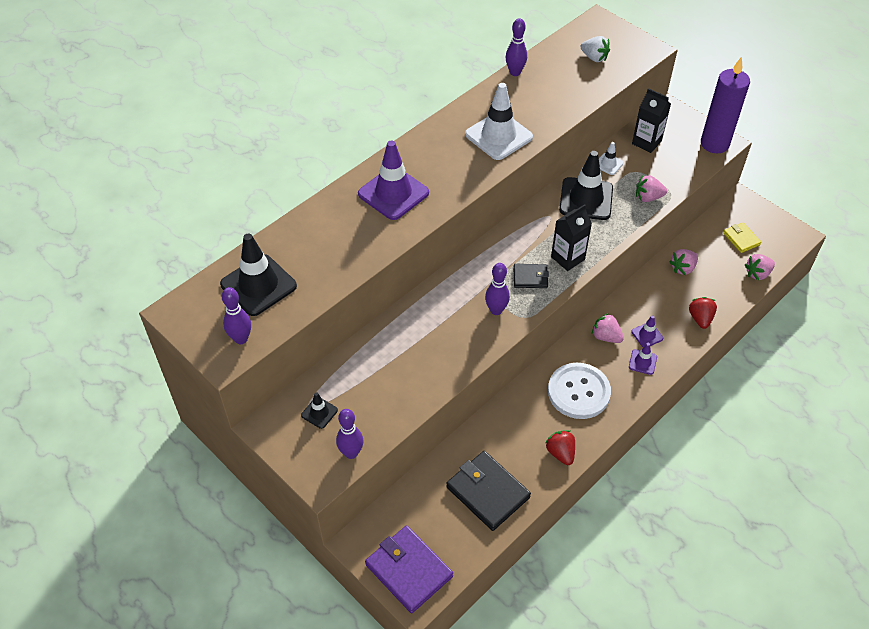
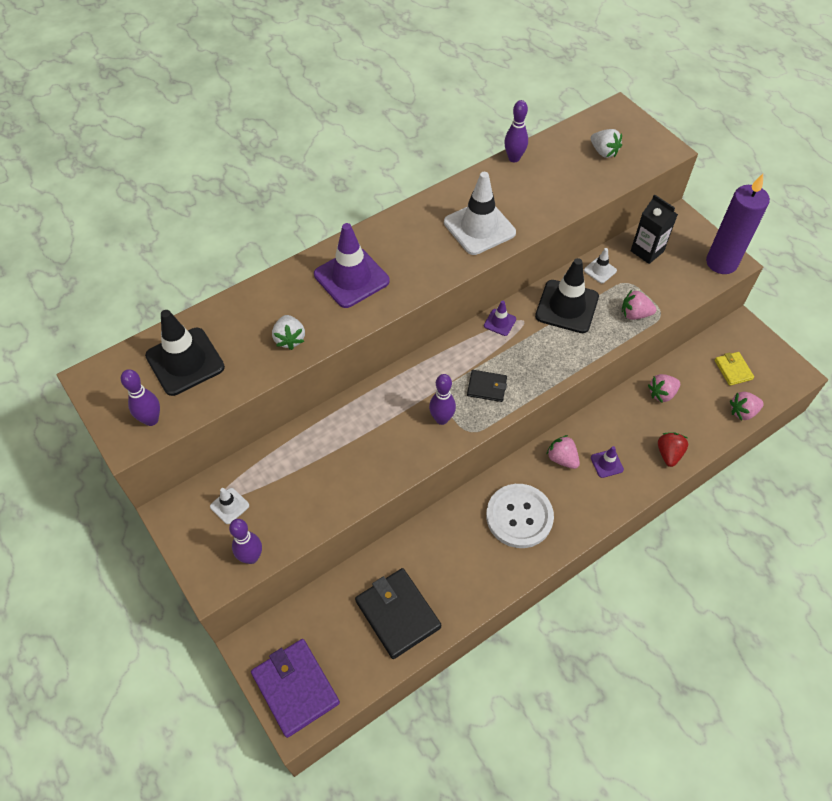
camera: 10 degrees right, 5 degrees up
(319, 413) = (229, 506): black traffic cone -> white traffic cone
(350, 253) = (290, 339): none -> white strawberry
(560, 453) = (484, 582): red strawberry -> none
(567, 258) = (532, 371): black carton -> none
(642, 362) = (595, 493): purple traffic cone -> purple traffic cone (500, 322)

